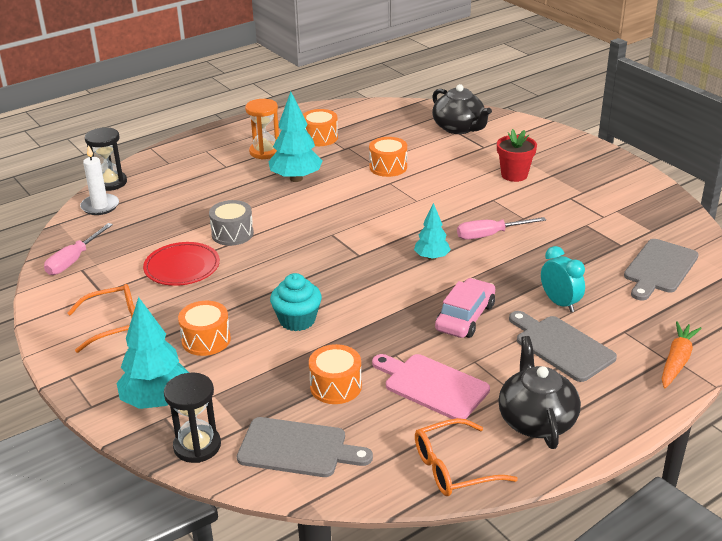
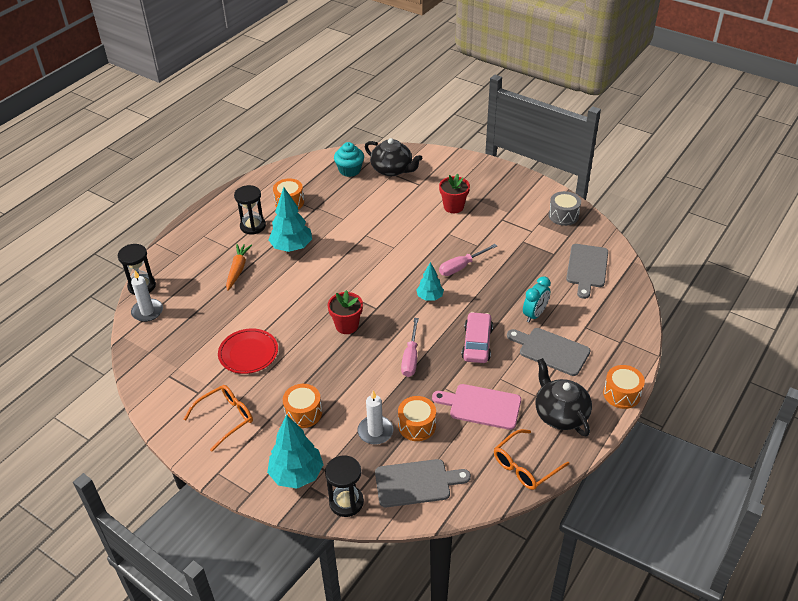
camera: 20 degrees left, 10 degrees up
(74, 260) = (157, 369): pink screwdriver -> pink screwdriver (411, 358)
(232, 234) = (270, 312): grey drum -> grey drum (563, 215)
(265, 152) = (253, 226): orange hourglass -> black hourglass
(280, 380) = (375, 431): none -> white candle
(297, 320) = (361, 377): turquoise cupcake -> turquoise cupcake (349, 170)
(312, 265) = (347, 325): none -> red flower pot
(388, 167) = (357, 220): orange drum -> orange drum (621, 394)
(560, 303) = (534, 314): turquoise clock -> turquoise clock turned 90 degrees clockwise
(677, 361) = (627, 342): orange carrot -> orange carrot (238, 270)

